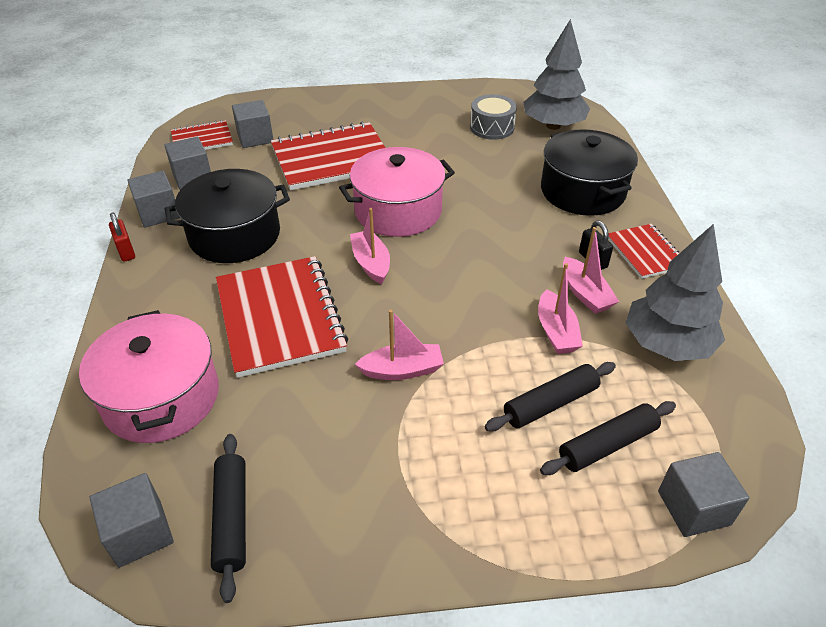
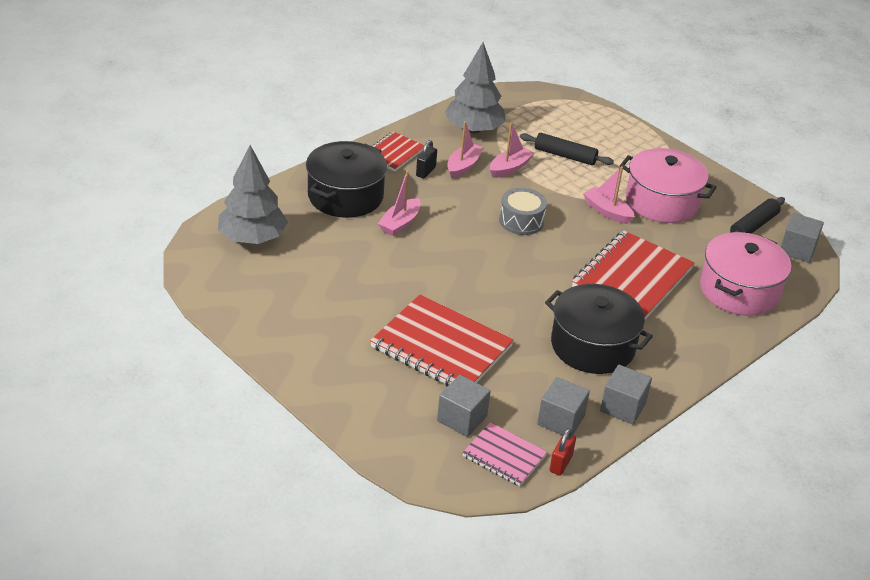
camera: 130 degrees left, 5 degrees down
(126, 251) = (676, 393): red padlock -> red padlock (560, 463)
(202, 139) = (504, 456): red notebook -> pink notebook
(371, 263) = (539, 263): pink boat -> pink boat (400, 223)
(398, 211) = (469, 276): pink pot -> pink pot (662, 202)
(492, 127) = (290, 272): grey drum -> grey drum (521, 221)
(607, 445) = (568, 133): black rolling pin -> none
(693, 508) = (573, 104): grey cube -> none

